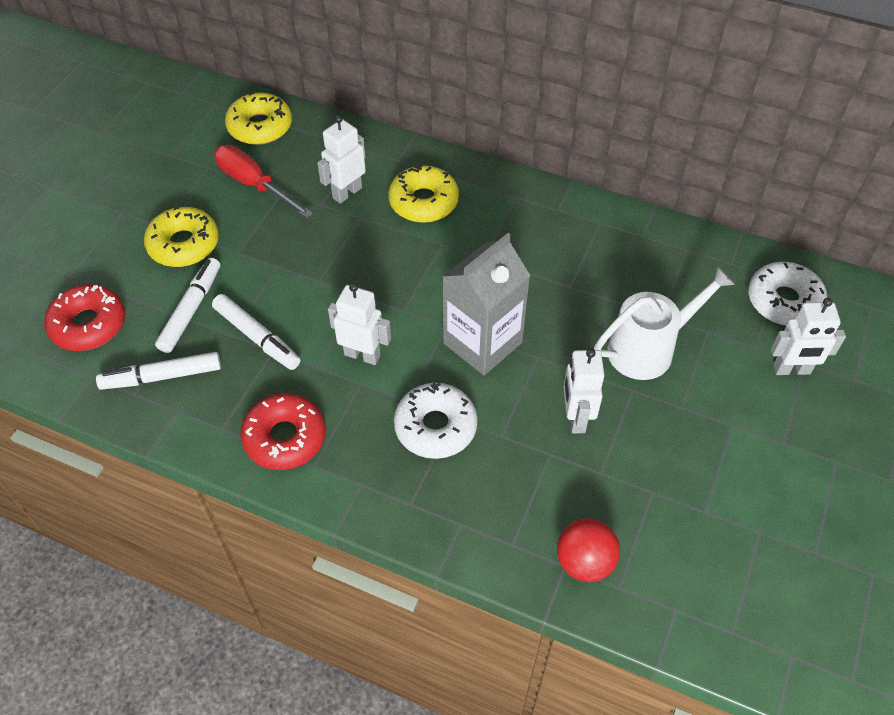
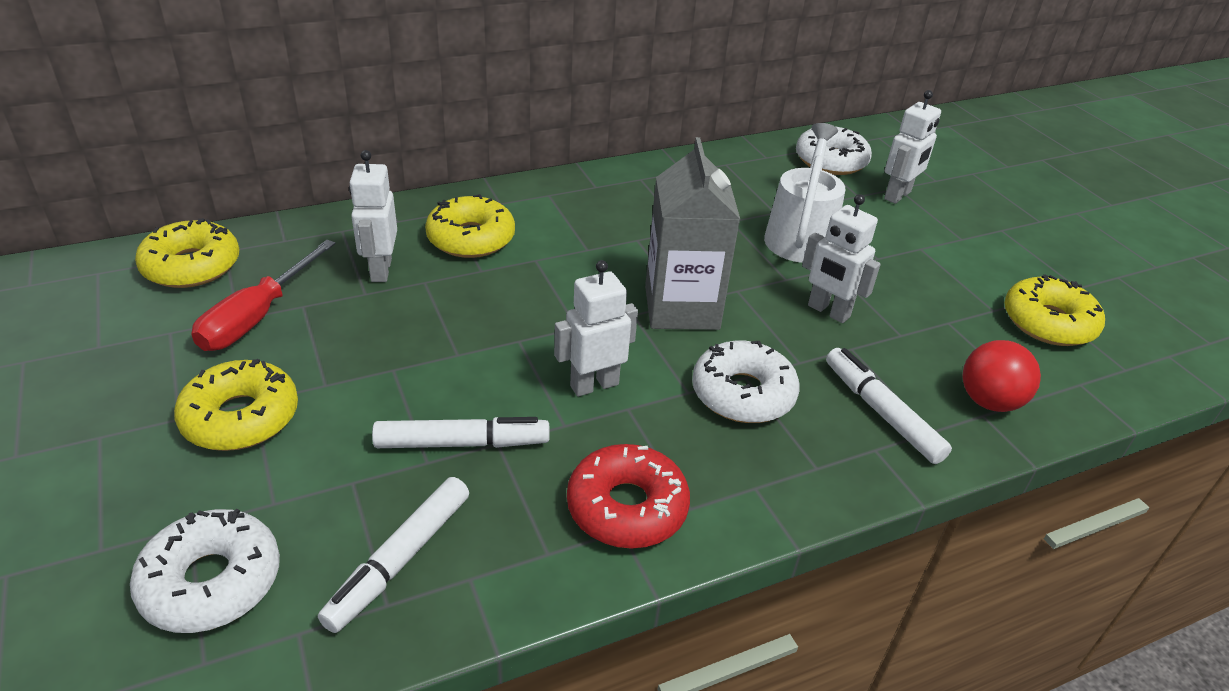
camera: 50 degrees left, 15 degrees down
(88, 325) = (211, 582): red donut -> white donut
(191, 310) = (342, 471): white marker -> white marker (881, 412)
(254, 184) = (257, 317): red screwdriver -> red screwdriver turned 60 degrees counterclockwise
(733, 554) = (1048, 322): none -> yellow donut

